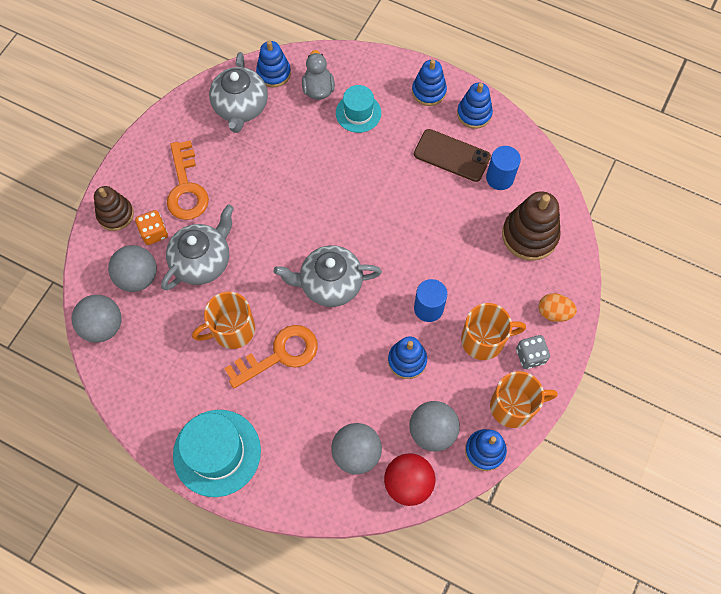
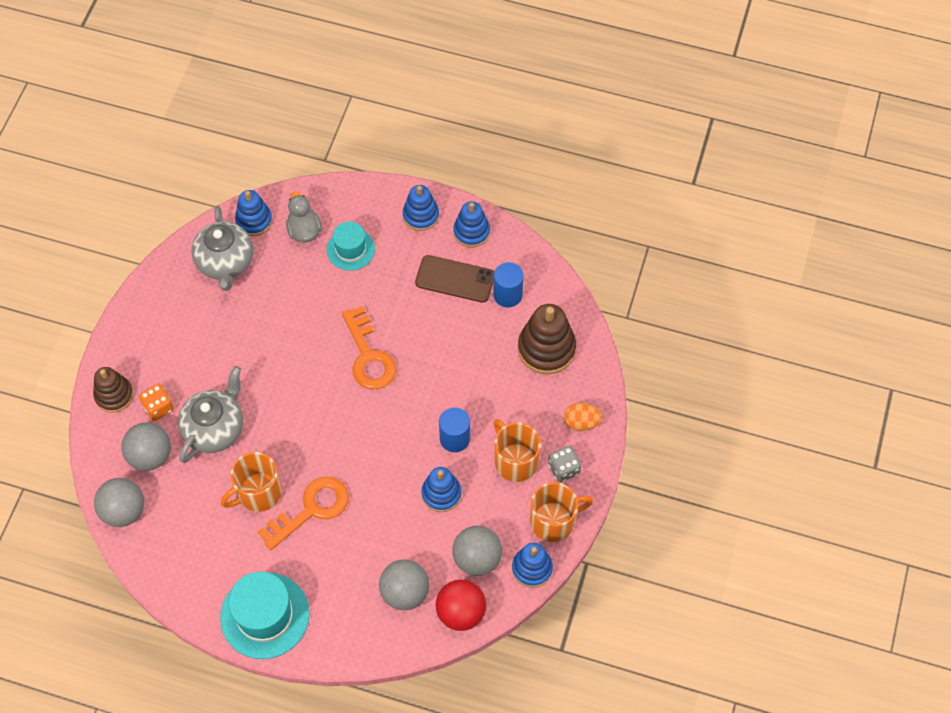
camera: 10 degrees left, 5 degrees down
(186, 187) = (183, 355): orange key -> orange key (369, 356)
(330, 284) = (350, 430): grey teapot -> none
(484, 340) = (515, 461): orange mug -> orange mug turned 105 degrees counterclockwise

